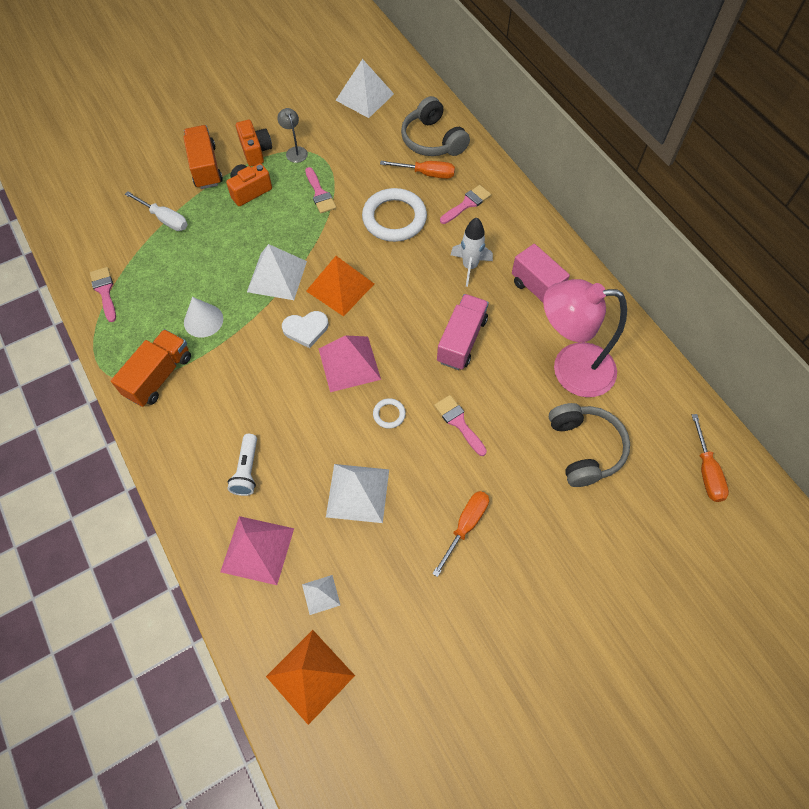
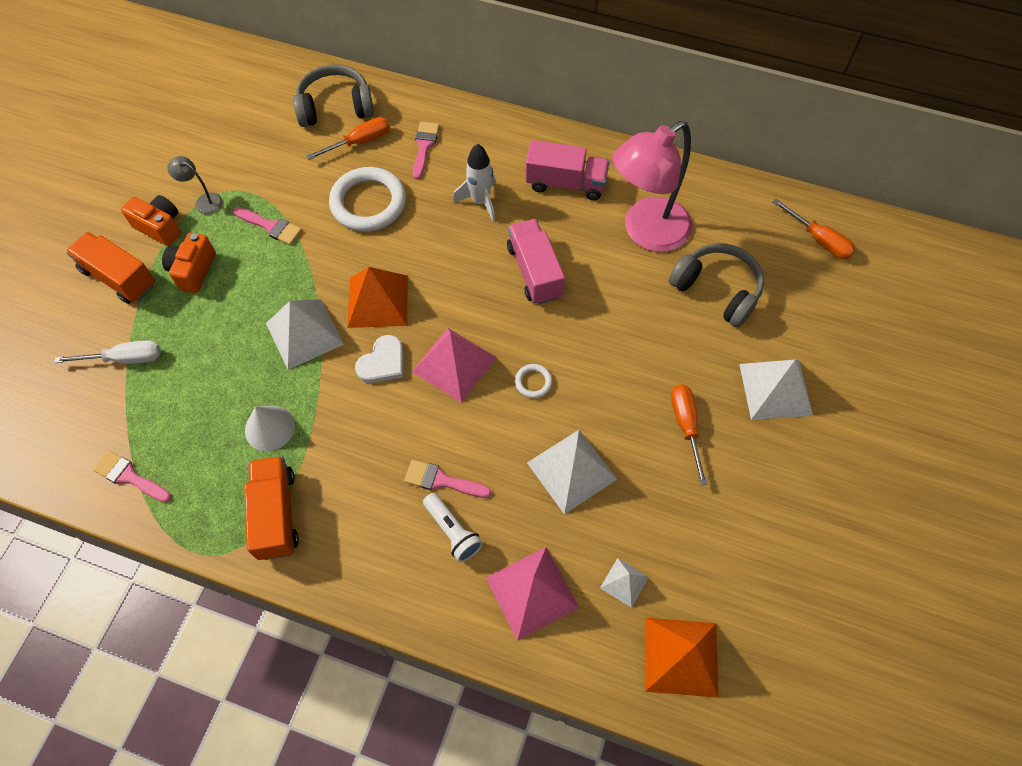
camera: 40 degrees left, 0 degrees up
(365, 97) = (226, 105): white pyramid -> white pyramid (775, 389)
(432, 140) = (335, 107): grey headphones -> grey headphones turned 150 degrees clockwise
(458, 422) = (599, 344): pink brush -> pink brush (441, 480)

